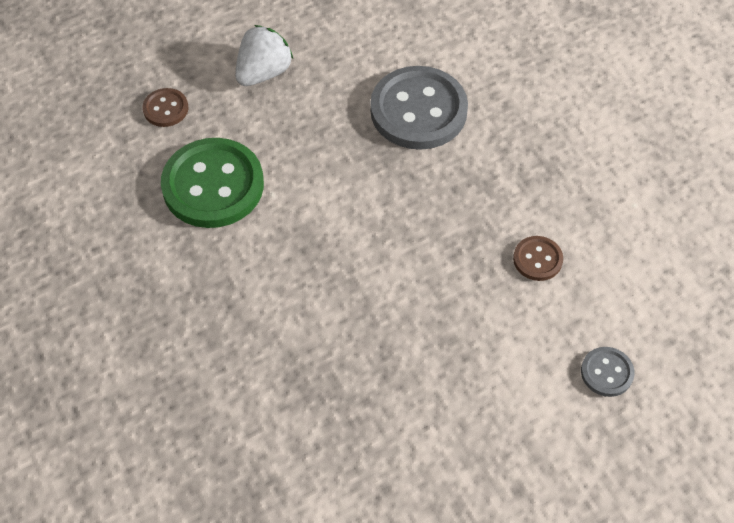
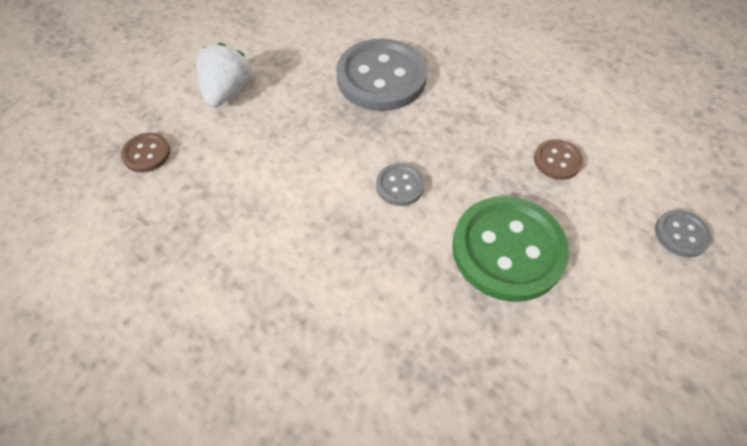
camera: 25 degrees left, 0 degrees up
(213, 185) = (228, 207): green button -> green button (508, 250)
(373, 225) = (400, 186): none -> grey button

